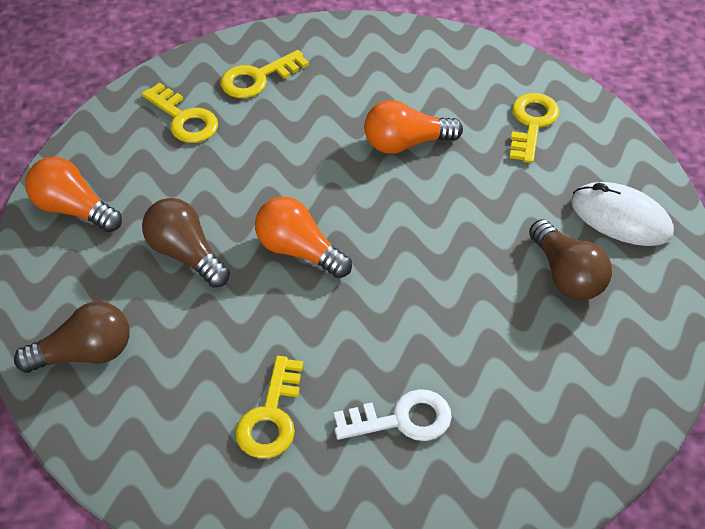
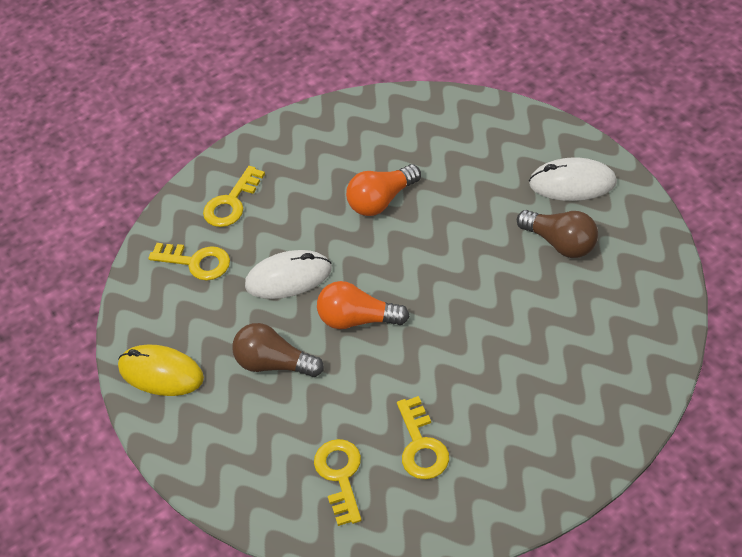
camera: 20 degrees left, 0 degrees up
(73, 209) = (161, 373): orange light bulb -> yellow mouse
(84, 353) = (252, 473): brown light bulb -> none
(260, 175) = (288, 277): none -> white mouse
(402, 419) = (513, 400): white key -> none
(532, 123) = (464, 142): yellow key -> yellow key (340, 476)

